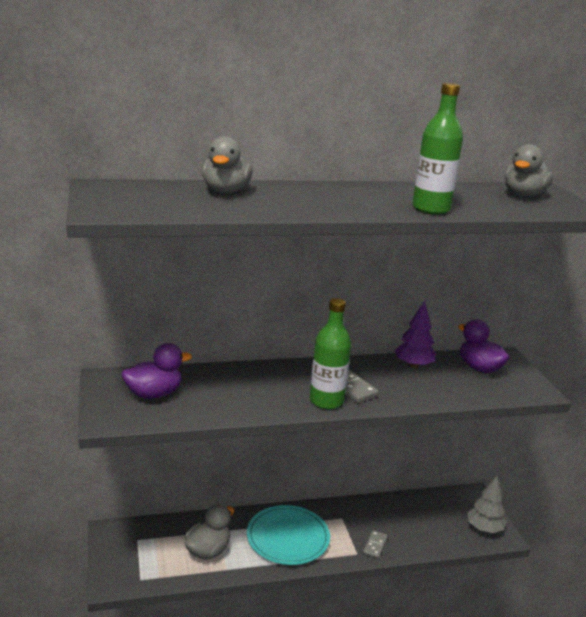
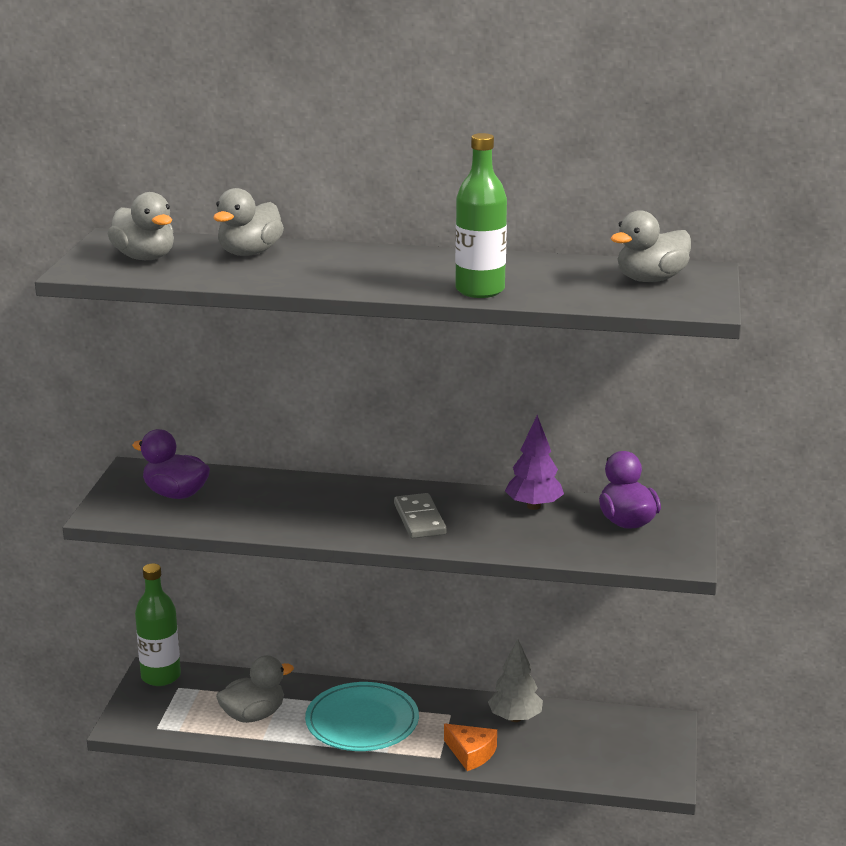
camera: 25 degrees right, 0 degrees up
(145, 199) = (145, 257): none -> grey duck
(154, 394) = (175, 494): purple duck -> purple duck turned 150 degrees counterclockwise
(326, 401) = (373, 530): green bottle -> green bottle (161, 676)
(375, 545) = (471, 753): grey domino -> orange cheese
(484, 528) = (645, 766): grey tree -> grey tree (515, 718)

